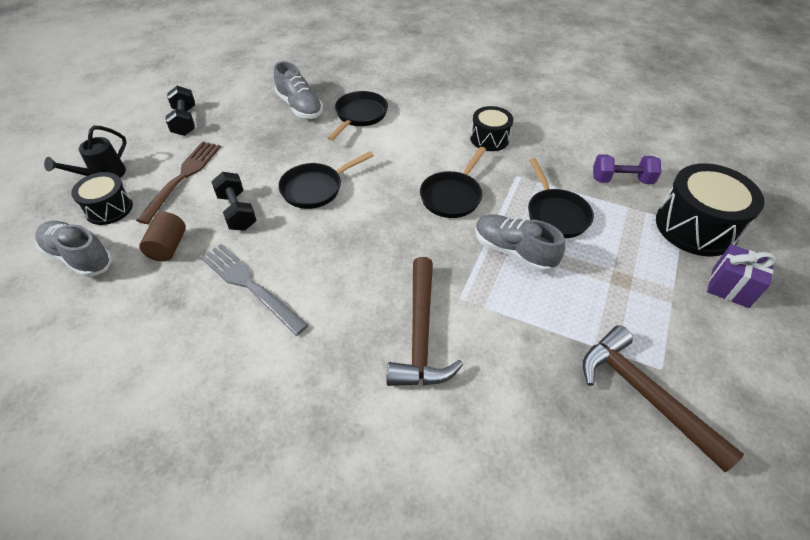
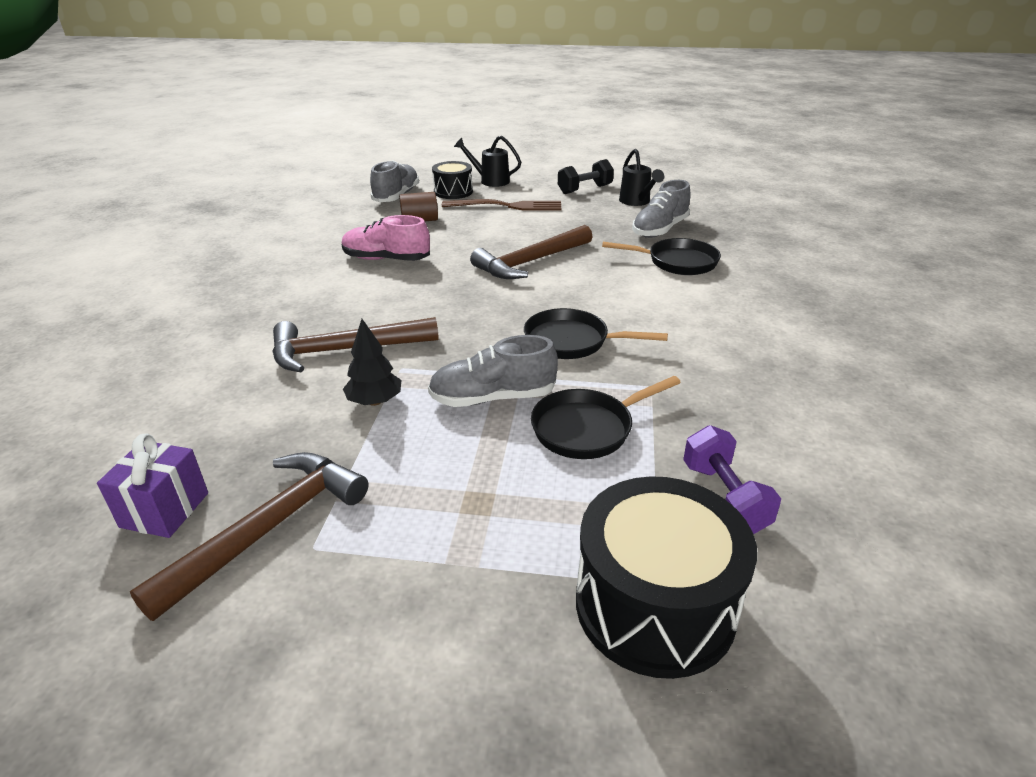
camera: 75 degrees right, 15 degrees down
(237, 102) = (636, 202): none -> black watering can
(237, 212) = (475, 235): black dumbbell -> none
(250, 286) = (386, 259): grey fork -> pink shoe
(315, 188) = (531, 262): black pan -> brown hammer
(489, 139) = (717, 355): black drum -> none
(504, 320) = (375, 401): none -> black tree
(513, 251) = (493, 398): grey shoe -> grey shoe turned 120 degrees counterclockwise
(730, 287) = (507, 651): purple gift -> purple gift (165, 510)

